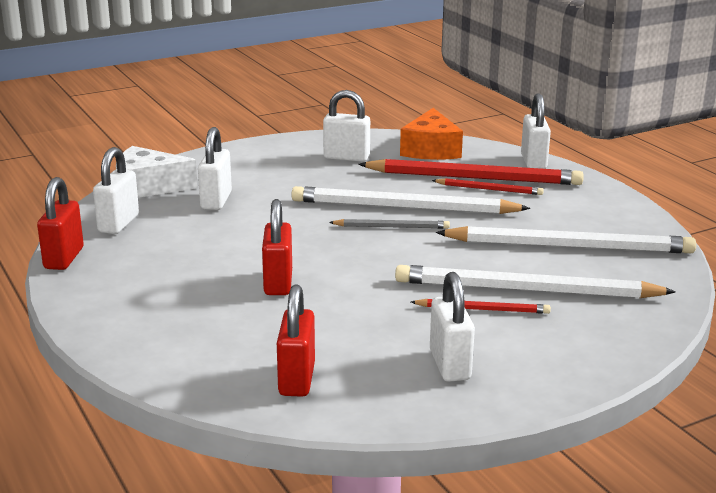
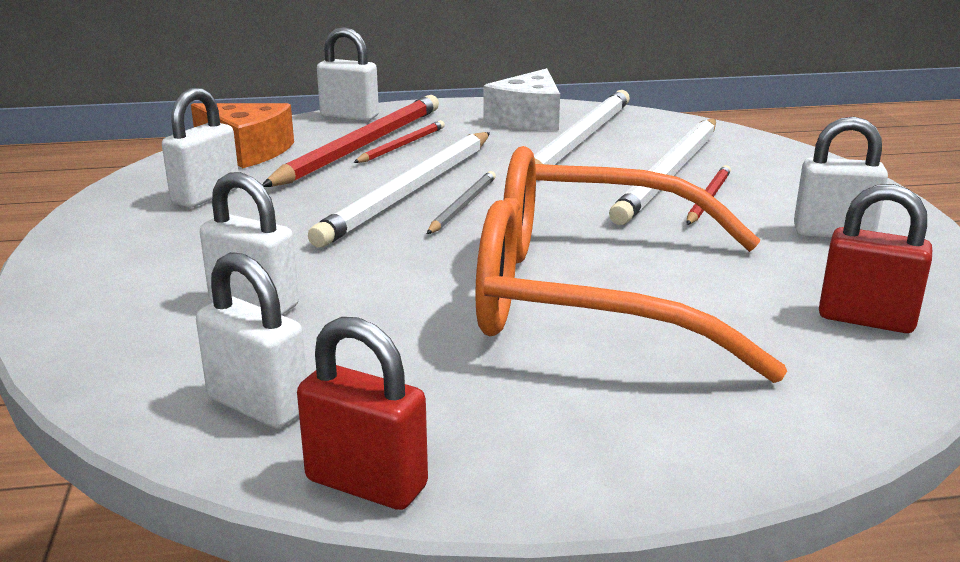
camera: 70 degrees left, 0 degrees up
(148, 187) = (117, 359): white cheese -> white cheese (528, 119)
(278, 283) = (587, 295): red padlock -> orange glasses

